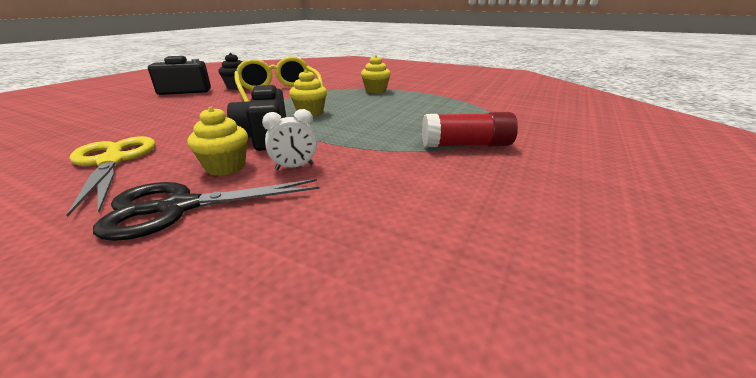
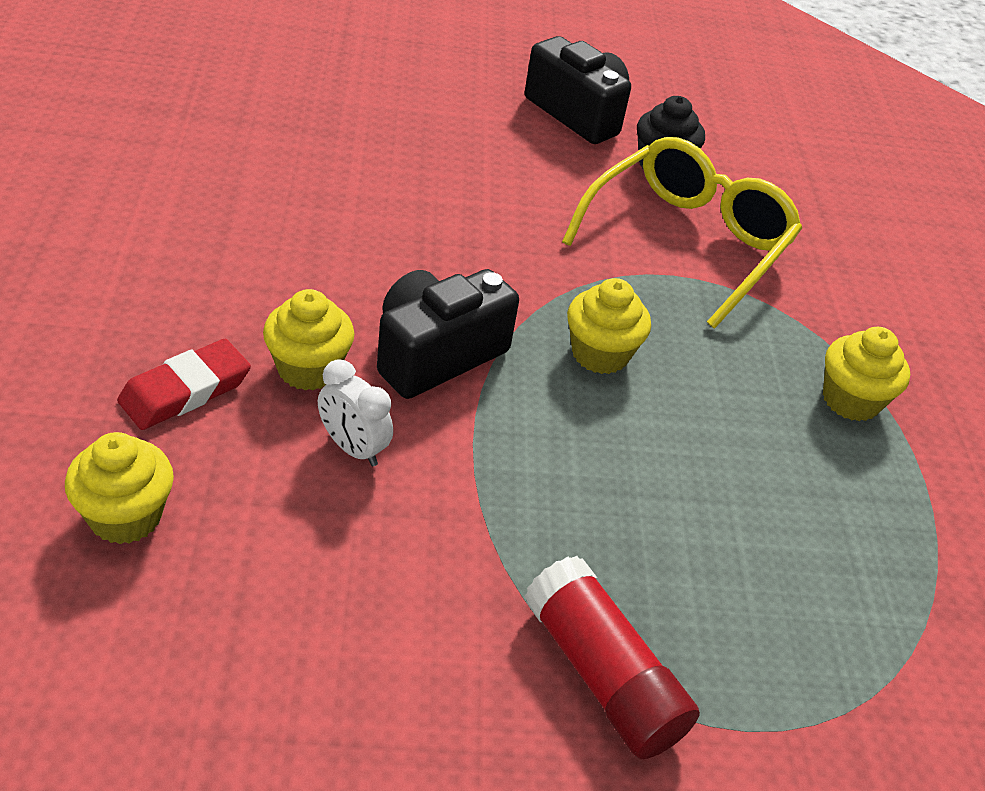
camera: 55 degrees right, 15 degrees up
(112, 161) = (258, 244): yellow scissors -> none
(179, 207) = (185, 391): black scissors -> red eraser
(251, 255) = (125, 516): none -> yellow cupcake

